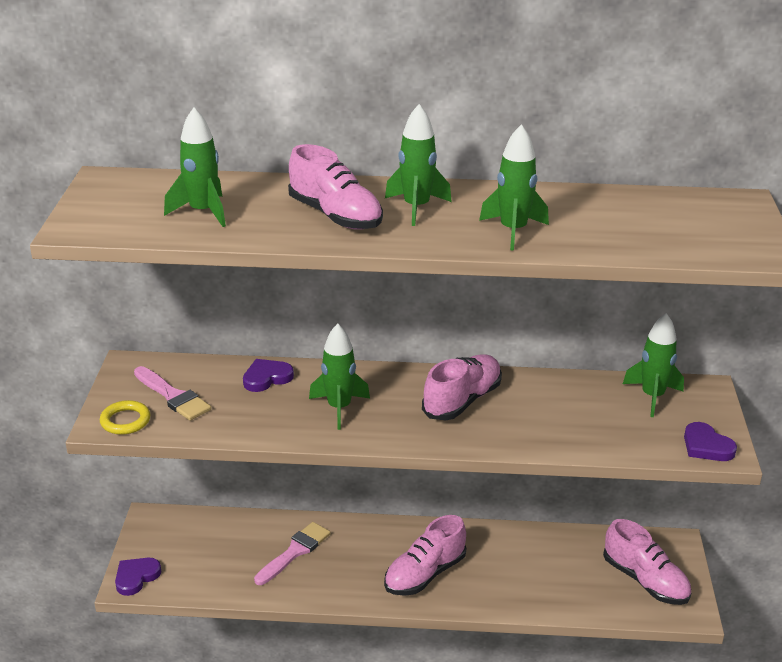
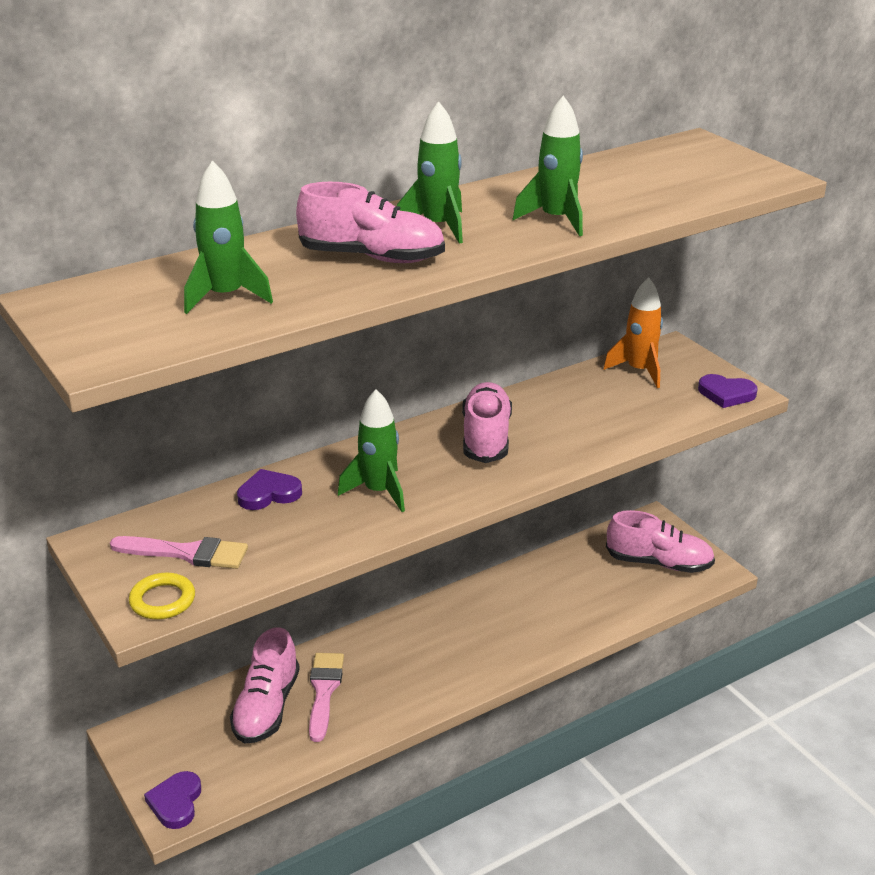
camera: 35 degrees left, 0 degrees up
(267, 378) = (268, 494): purple heart -> purple heart turned 45 degrees clockwise
(425, 574) = (471, 649): pink shoe -> pink shoe (266, 707)
(652, 397) = (639, 371): green rocket -> orange rocket

